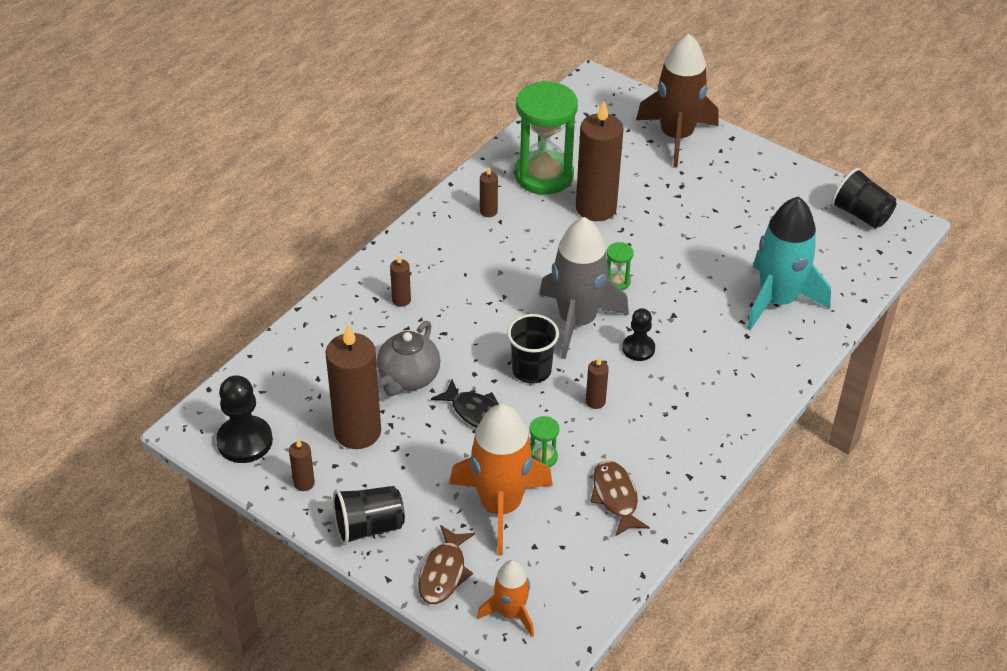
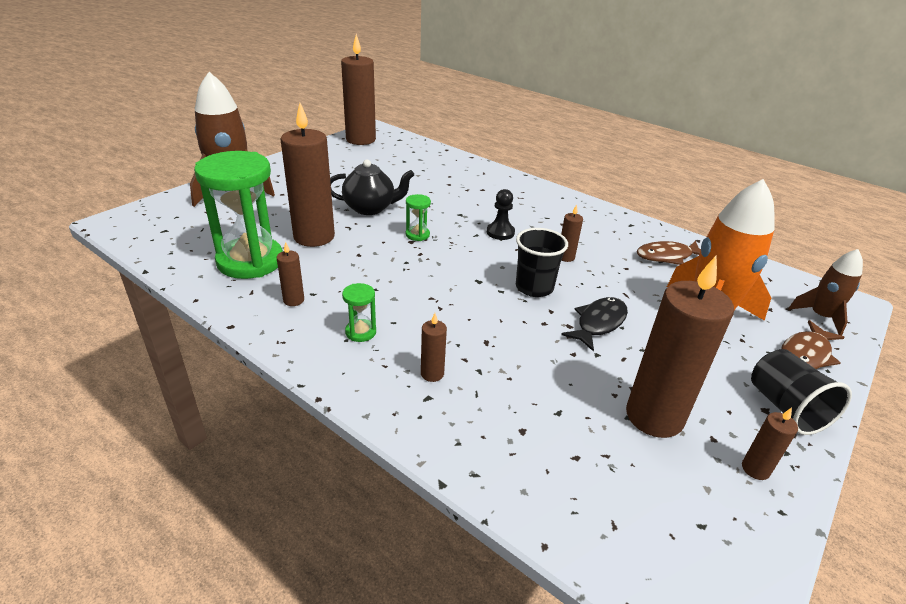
camera: 90 degrees left, 10 degrees down
(245, 441) = (715, 543): black pawn -> none
(408, 378) = (560, 371): grey teapot -> none
(444, 572) = (806, 354): brown fish -> brown fish turned 120 degrees clockwise
(511, 613) = (820, 316): orange rocket -> brown rocket
(543, 457) = (639, 288): green hourglass -> green hourglass (360, 332)
(577, 321) = (468, 258): grey rocket -> none
(667, 241) = (370, 208): none -> black teapot
(777, 300) = (445, 175): turquoise rocket -> none
(861, 214) = (361, 140): black cup -> brown candle

